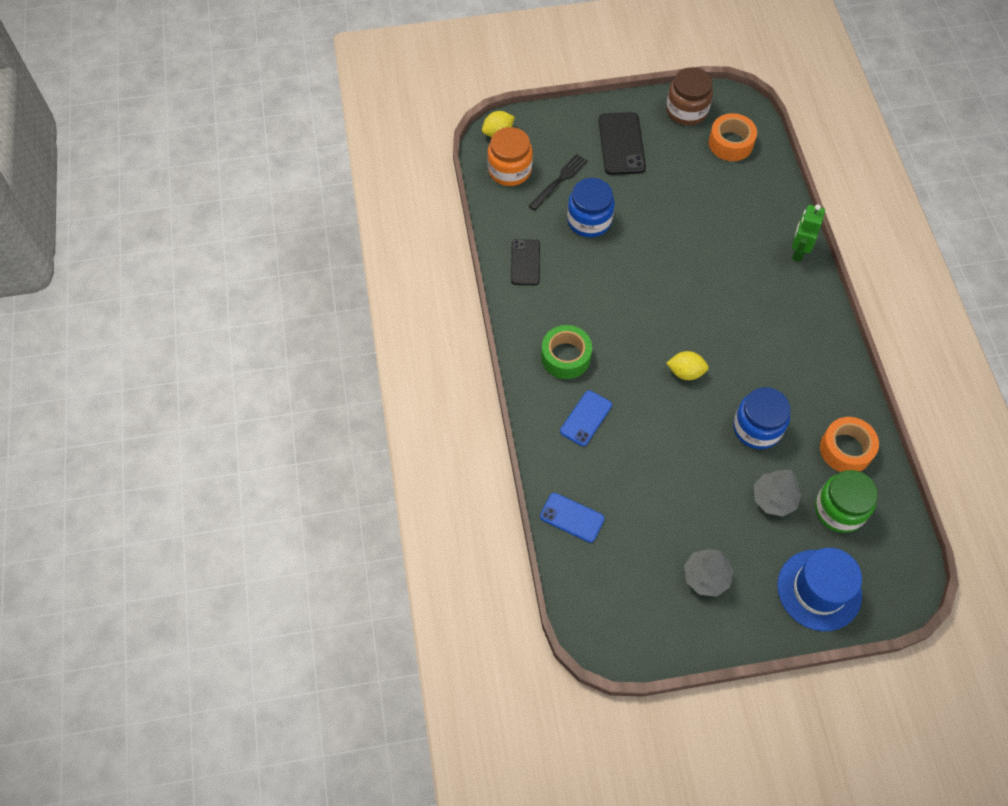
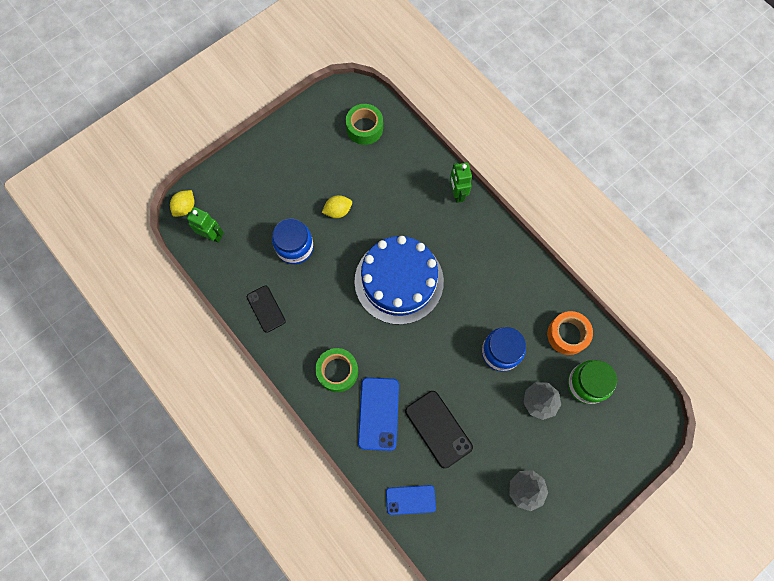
camera: 30 degrees left, 10 degrees up
(509, 170) = (212, 235): orange jar -> green robot
(559, 181) = (255, 225): black fork -> none
(586, 418) = (378, 413): blue phone -> blue phone, size x1.51
(621, 144) = (285, 169): black phone -> black phone (438, 429)
(682, 304) = (399, 281): none -> blue cake
(685, 372) = (429, 335): yellow lemon -> yellow lemon (338, 211)
(686, 110) = (318, 116): brown jar -> none
(730, 143) = (364, 128): orange tape -> green tape
(819, 590) = (604, 454): blue hat -> none

